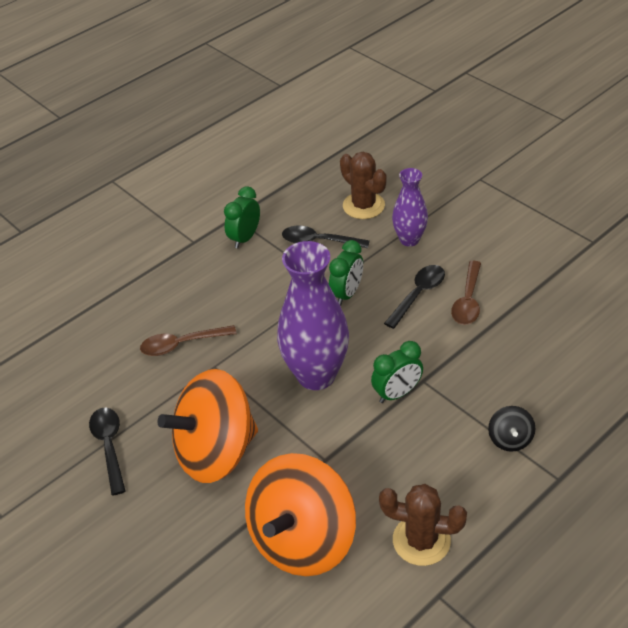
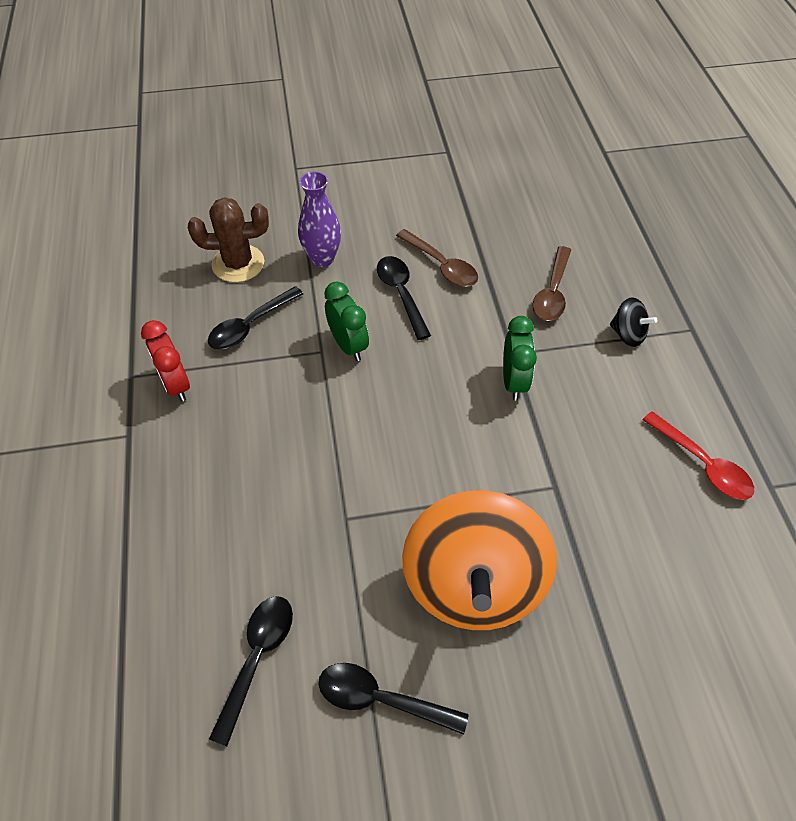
camera: 60 degrees left, 10 degrees up
(97, 379) = (257, 658): none -> black spoon
(182, 344) = (283, 534): brown spoon -> brown spoon (552, 292)
(245, 238) = (176, 384): green clock -> red clock
(302, 540) = (645, 563): orange spinning top -> none
(316, 375) = (437, 432): purple vase -> none
(421, 540) = (702, 464): brown cactus -> red spoon

